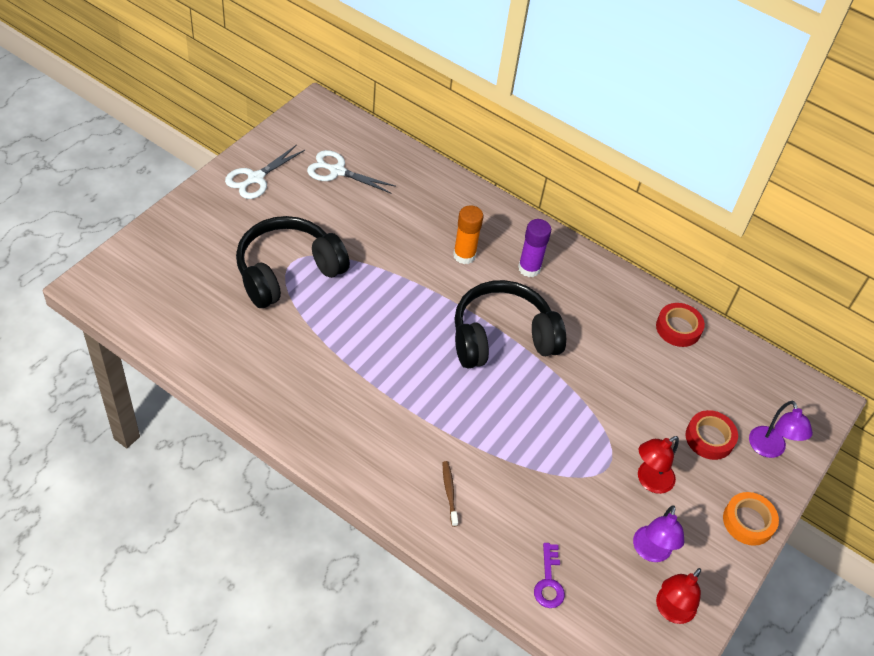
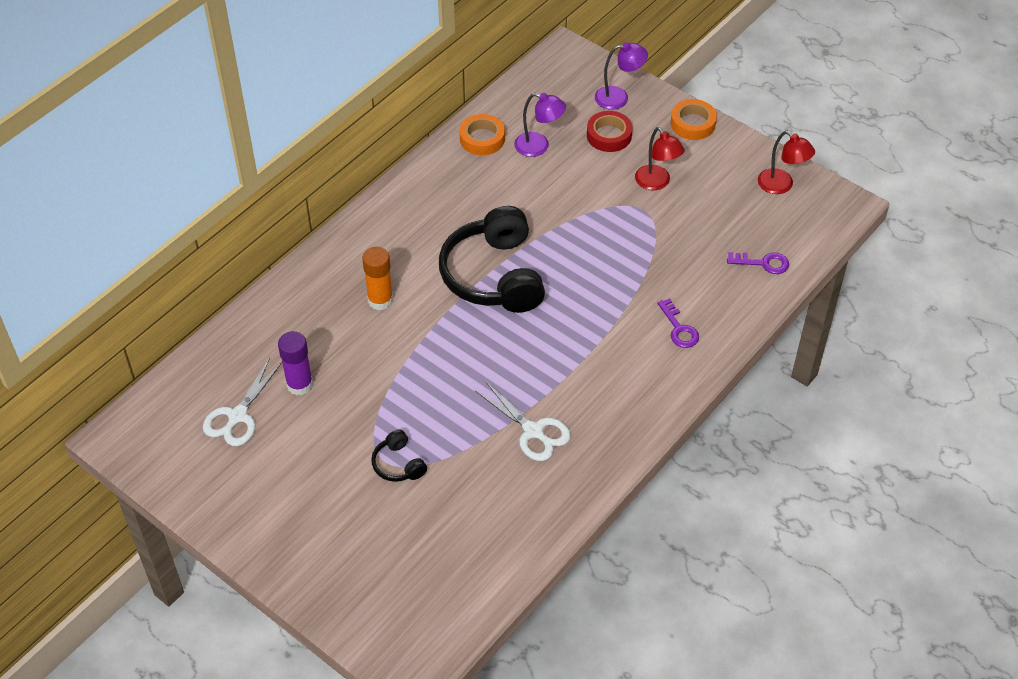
camera: 80 degrees left, 0 degrees up
(256, 178) = (242, 501): white scissors -> white scissors (533, 431)
(287, 271) = (398, 464): black headphones -> black headphones, size x0.44
(449, 492) = (679, 329): brown toothbrush -> purple key
(529, 268) = (401, 246): purple glue stick -> purple glue stick (299, 384)
(651, 552) = (728, 191): purple lamp -> purple lamp (539, 146)
(678, 328) = (482, 139): red tape -> orange tape

